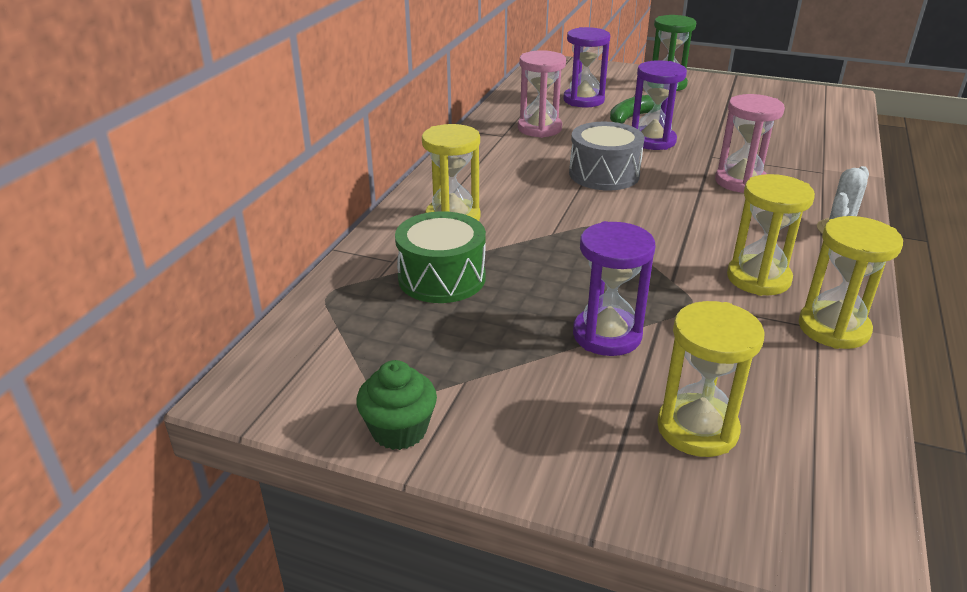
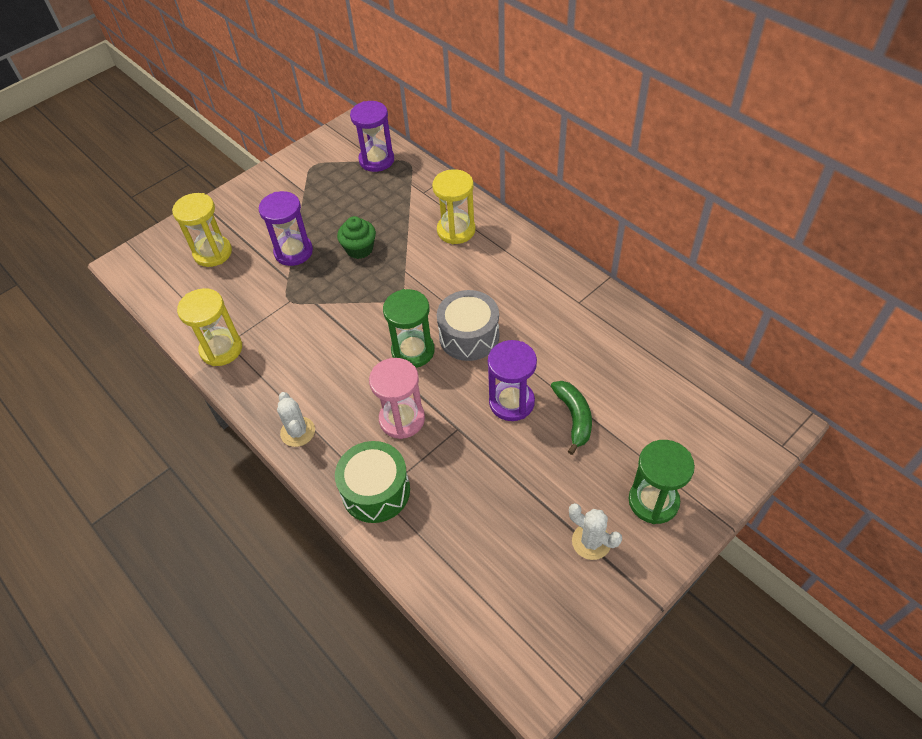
camera: 120 degrees right, 20 degrees up
(399, 430) = (291, 164): green cupcake -> green cupcake (359, 249)
(442, 278) = (391, 207): green drum -> green drum (376, 491)
(539, 128) = (581, 332): pink hourglass -> none
(583, 100) = (637, 397): purple hourglass -> purple hourglass (376, 160)
(659, 197) = (413, 351): none -> green hourglass
(726, 96) = (591, 541): none -> white cactus
(758, 278) = (285, 345): yellow hourglass -> none

